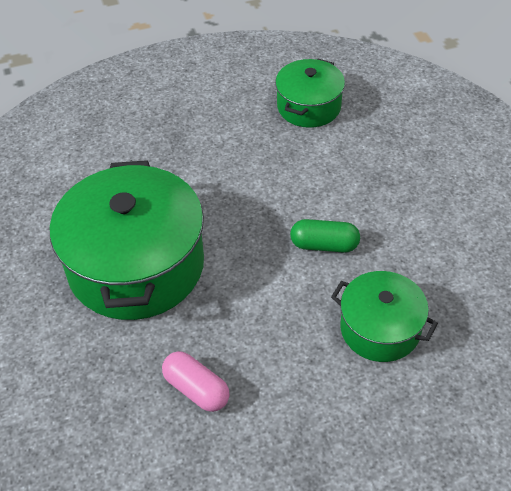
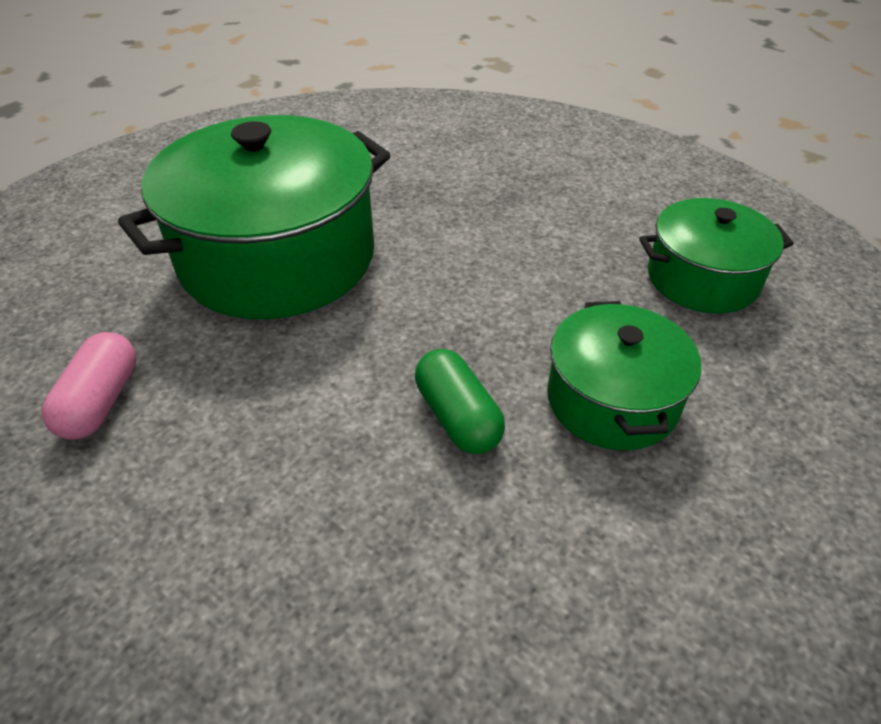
camera: 55 degrees right, 5 degrees down
(380, 329) = (336, 577): green pot -> green pot (612, 400)

